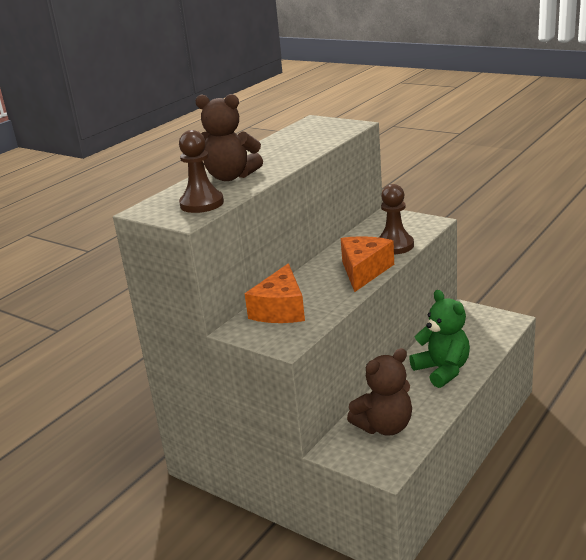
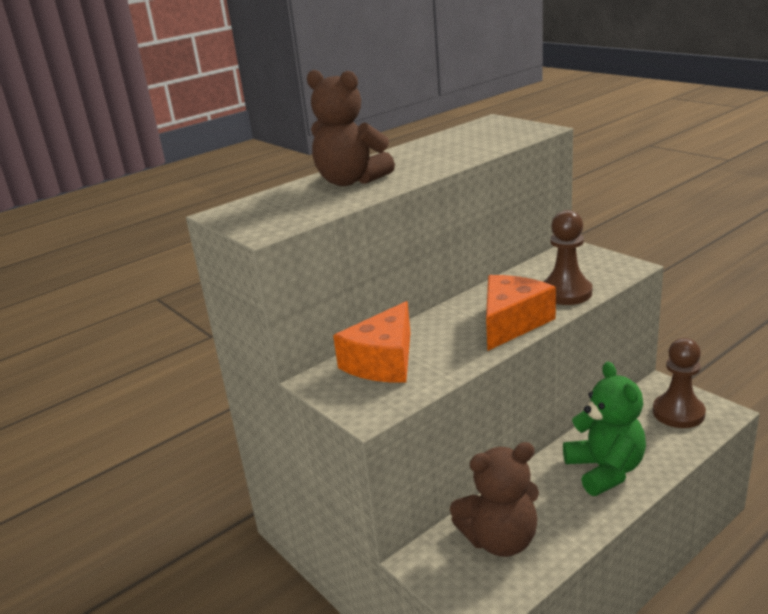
camera: 15 degrees right, 0 degrees up
(202, 204) = (293, 212): brown pawn -> brown pawn (678, 413)

